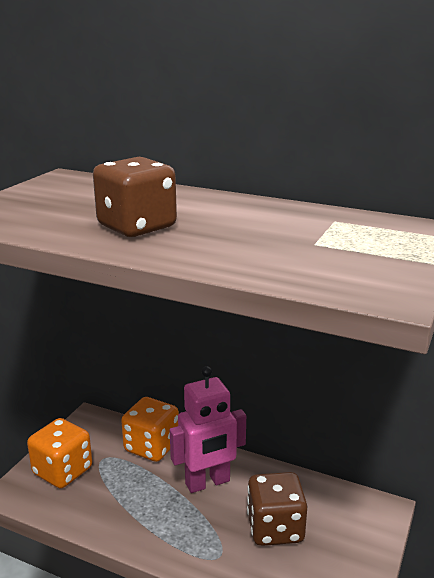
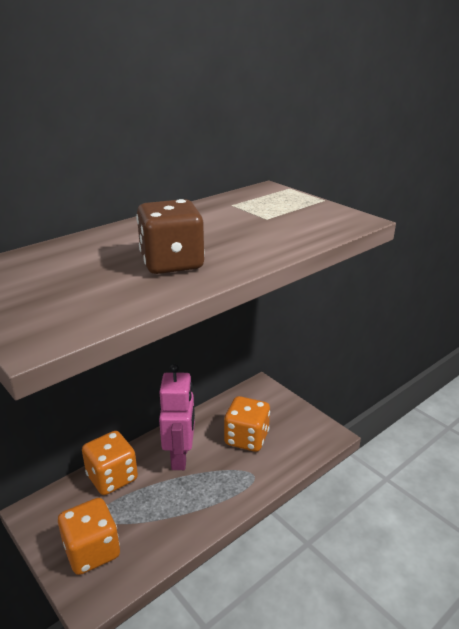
camera: 65 degrees left, 5 degrees up
(275, 528) = (246, 438): brown dice -> orange dice

